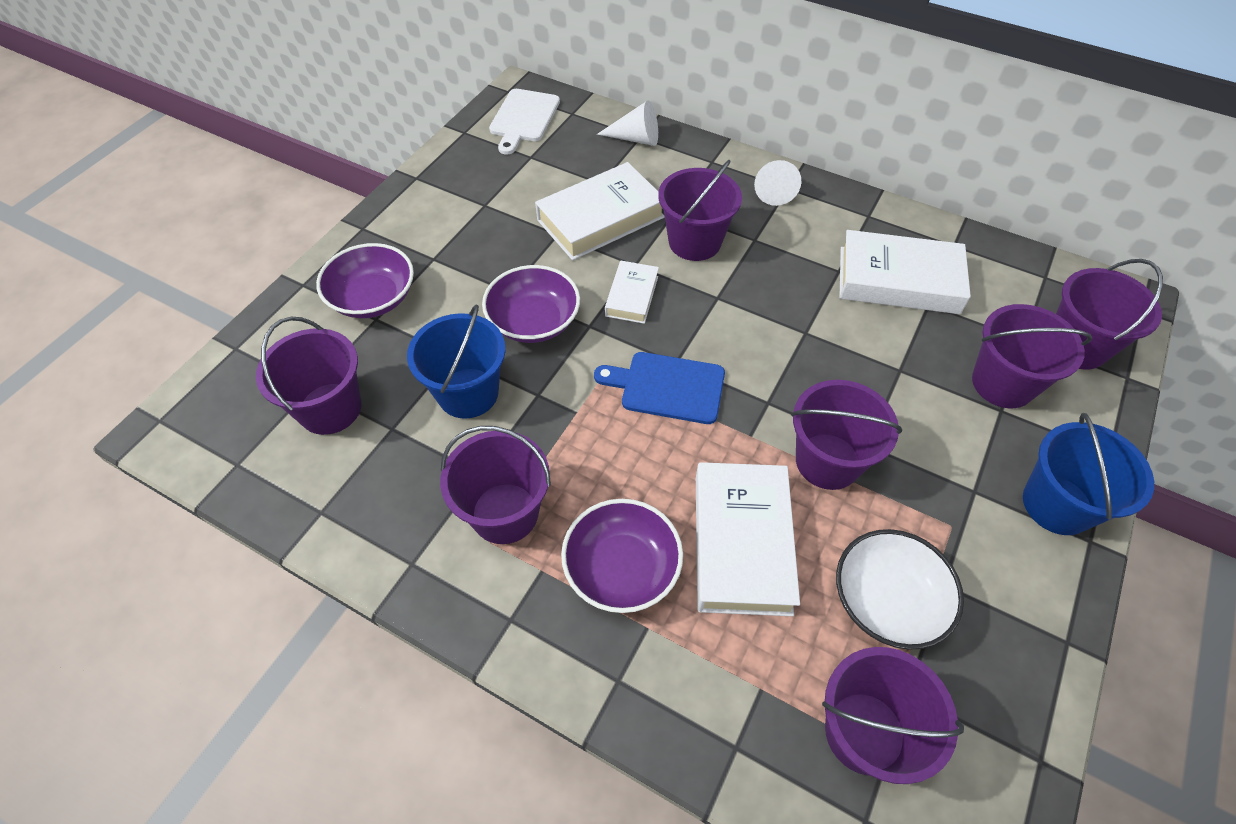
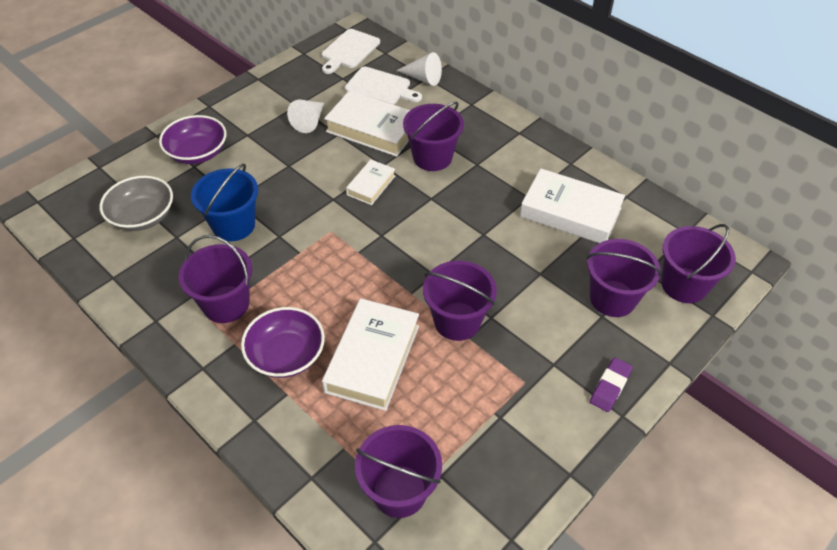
camera: 15 degrees right, 5 degrees down
(330, 408) = (142, 216): purple bucket -> grey bowl
(534, 321) = (297, 188): purple bowl -> none
(586, 160) = (380, 87): none -> white cutting board
(600, 218) = (373, 129): white book -> white book turned 45 degrees clockwise
(667, 387) = (368, 249): blue cutting board -> none
(774, 189) = (508, 132): white cone -> white cone (309, 121)
(887, 600) = (455, 417): white bowl -> none
(1057, 504) = (610, 386): blue bucket -> purple eraser

